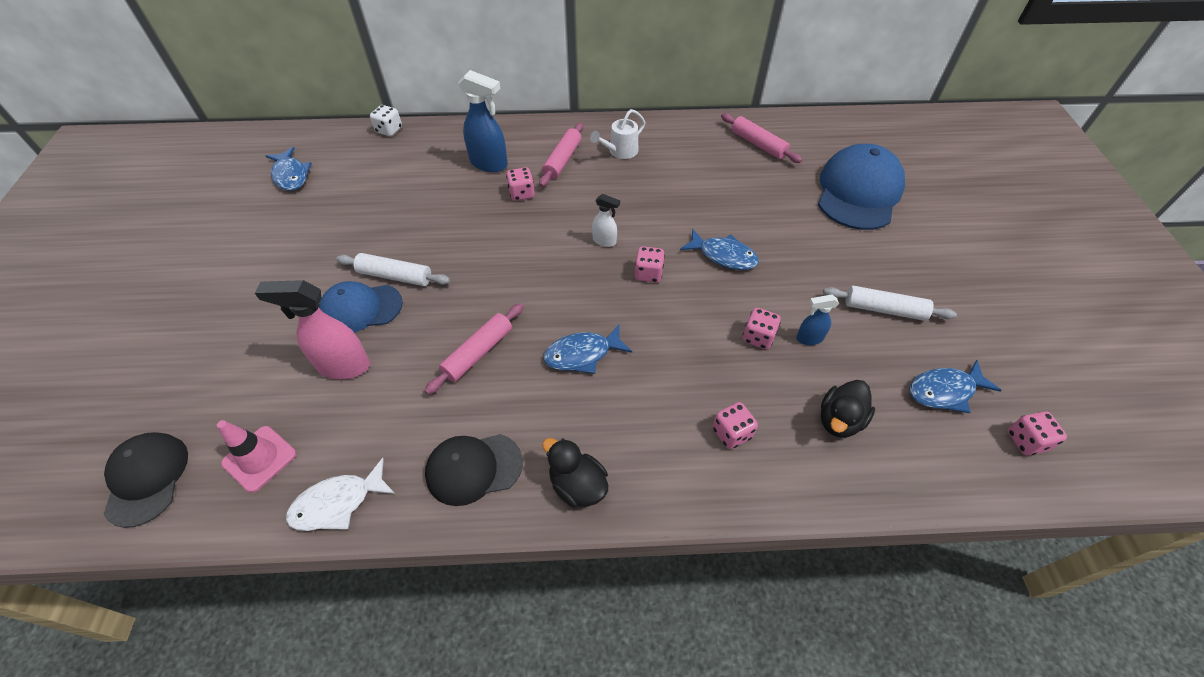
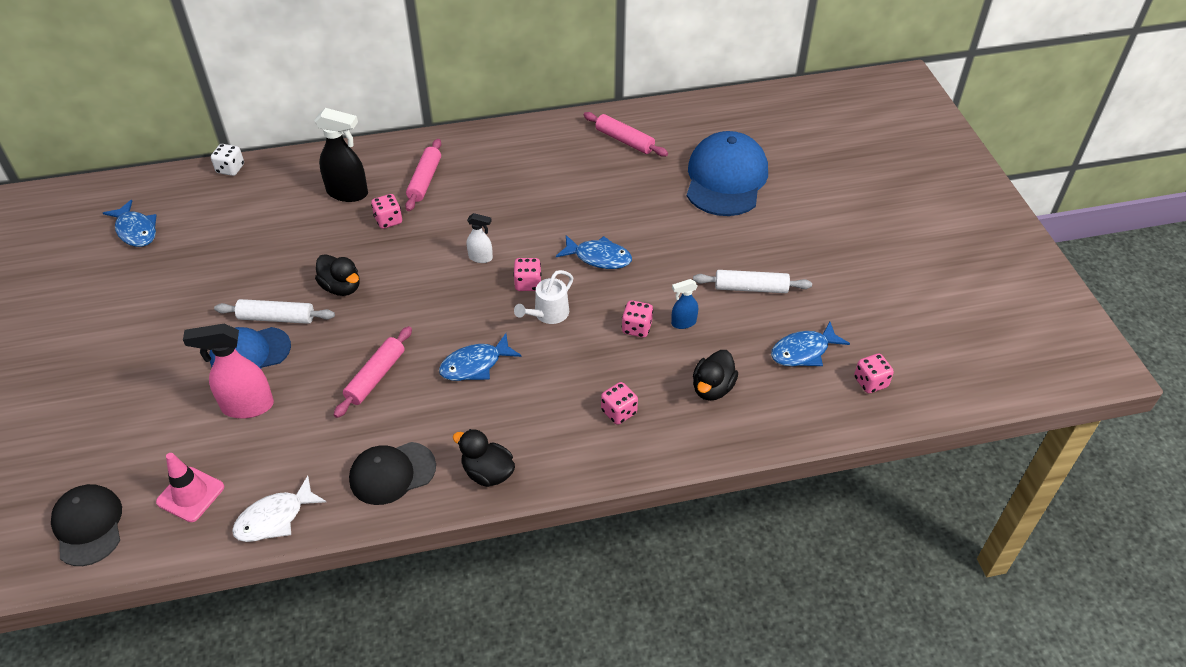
camera: 10 degrees left, 5 degrees down
(464, 253) = (341, 287): none -> black duck
(489, 164) = (348, 193): blue spray bottle -> black spray bottle
(620, 151) = (483, 164): white watering can -> white watering can (548, 314)

